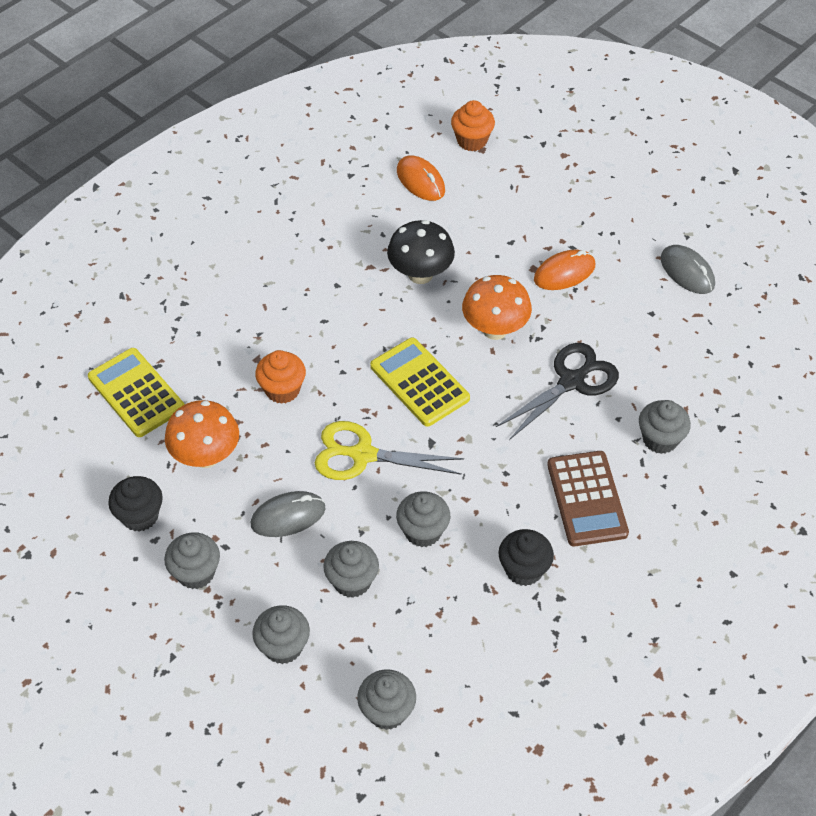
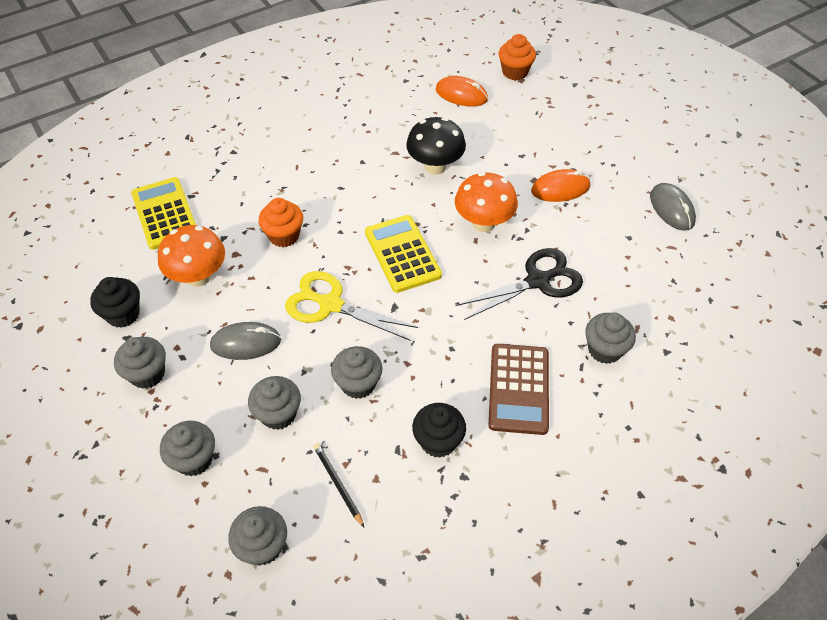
camera: 15 degrees right, 0 degrees up
(420, 181) = (461, 95): orange mouse -> orange mouse turned 45 degrees counterclockwise
(439, 635) = (338, 484): none -> black pencil

